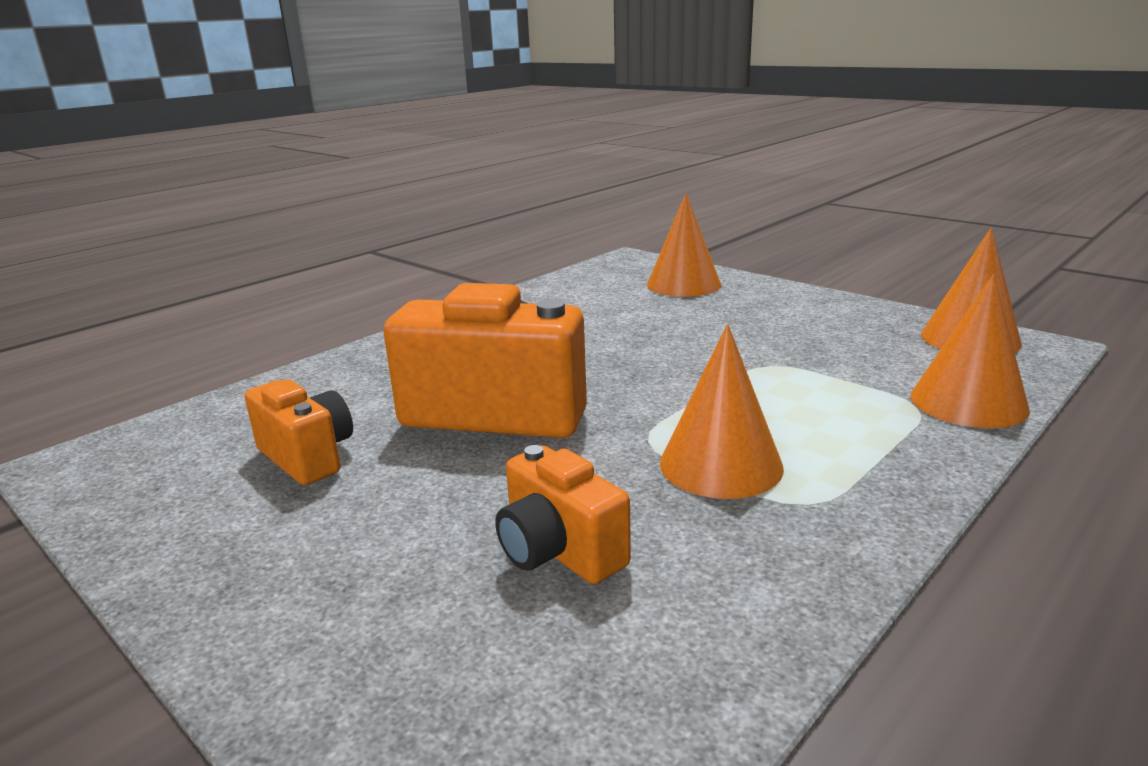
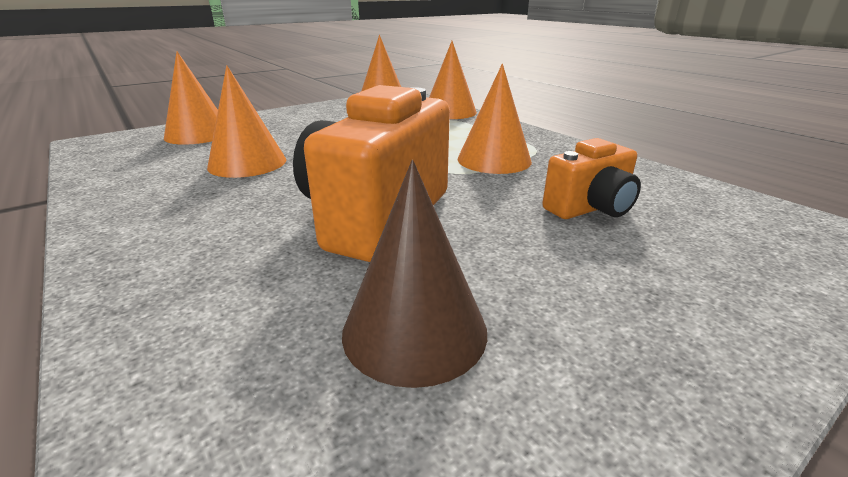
camera: 80 degrees left, 5 degrees up
(308, 457) = (414, 330): orange camera -> brown cone
(612, 326) = (247, 163): none -> orange cone

